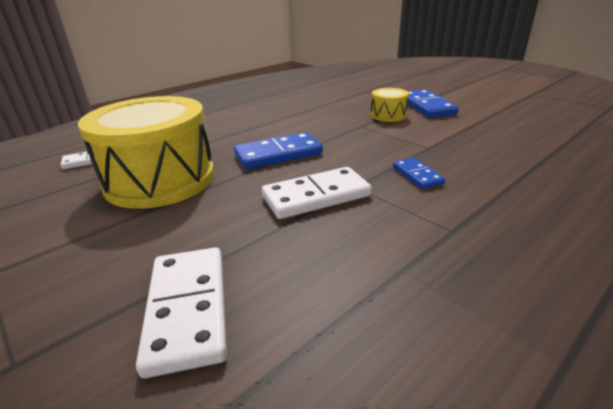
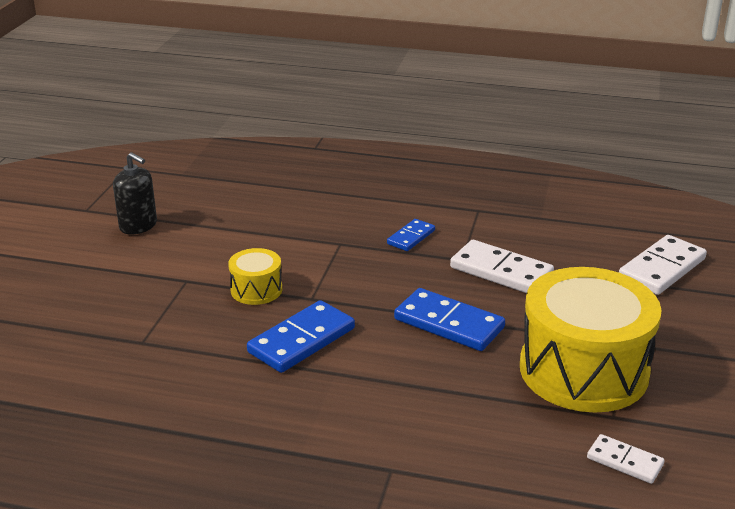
camera: 125 degrees left, 0 degrees up
(427, 106) = (197, 270): blue domino -> blue domino (301, 340)
(501, 101) = (138, 226): none -> black soap dispenser

